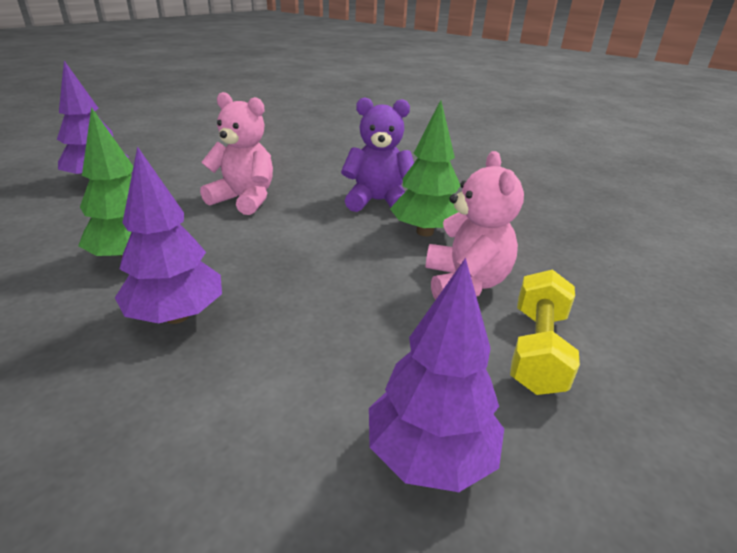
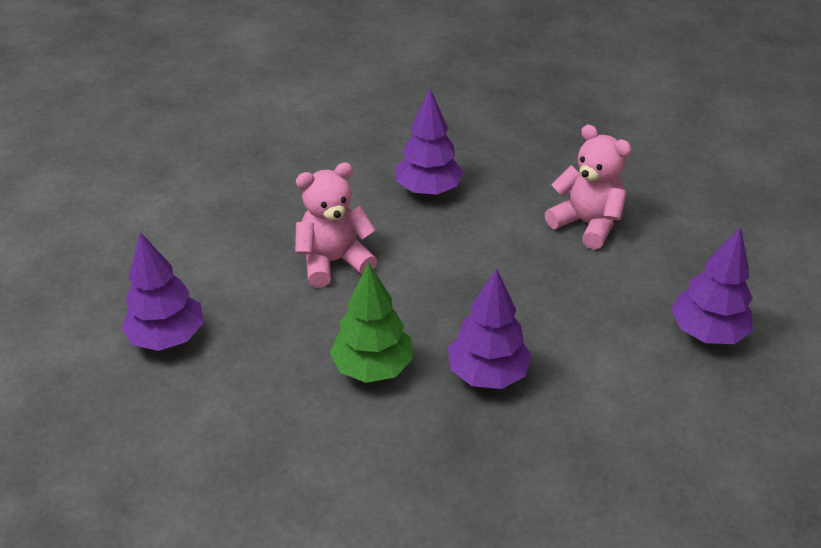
camera: 45 degrees left, 10 degrees up
(377, 201) = (428, 190): purple teddy bear -> purple tree
(424, 232) = (504, 198): green tree -> none
(537, 350) = (674, 242): yellow dumbbell -> none

